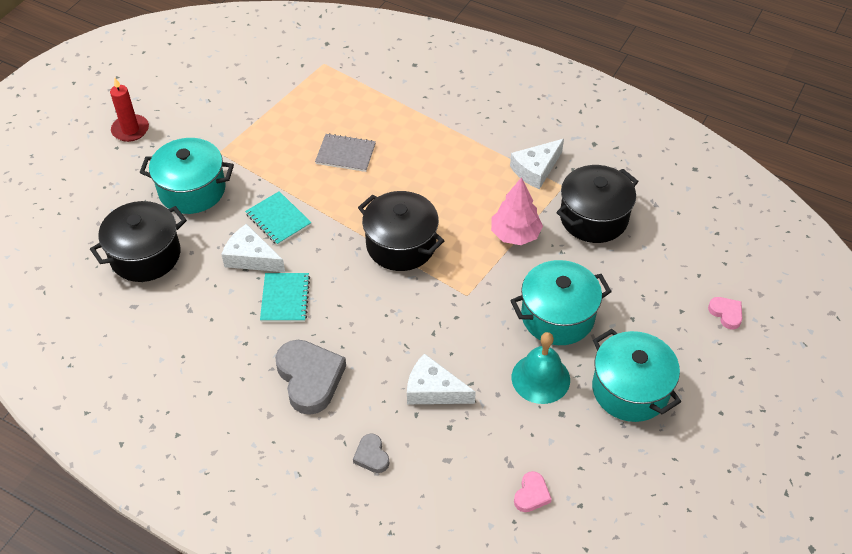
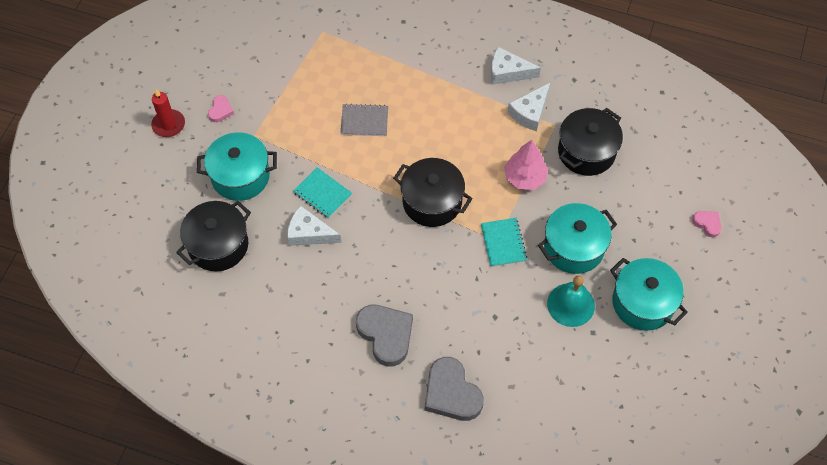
camera: 10 degrees left, 10 degrees up
(285, 298) = (347, 267): turquoise notebook -> turquoise notebook (503, 243)
(371, 456) = (451, 393): grey heart -> grey heart, size x2.04
(433, 390) = (487, 329): white cheese -> white cheese (508, 72)
(531, 494) = (582, 404): pink heart -> pink heart (220, 110)

